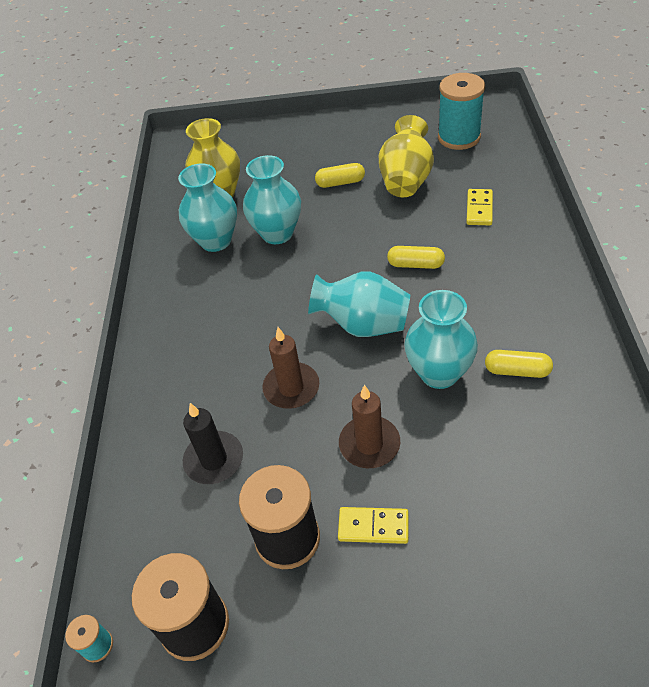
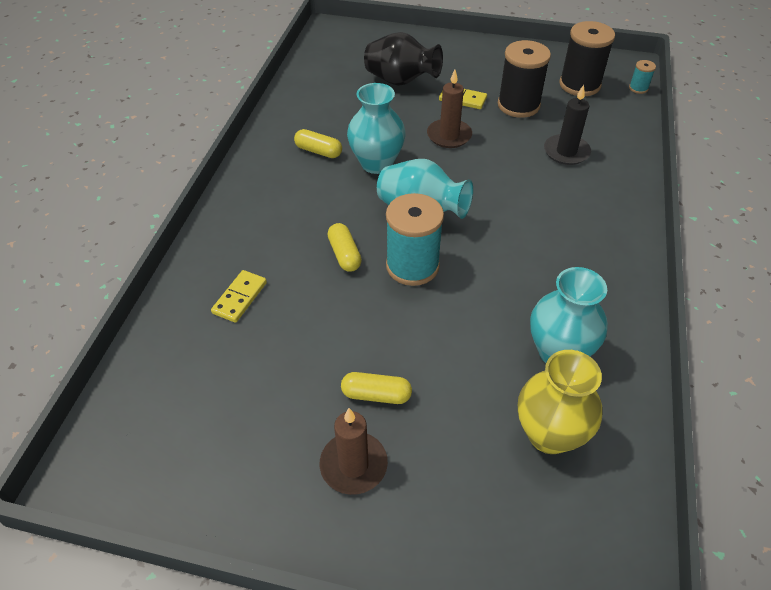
camera: 170 degrees left, 0 degrees up
(277, 233) = (479, 338): turquoise vase -> none
(291, 388) = (498, 182): brown candle -> brown candle (353, 465)
(406, 180) = (292, 369): yellow vase -> none
(415, 264) = (344, 254): yellow capsule -> yellow capsule turned 45 degrees clockwise
(459, 137) = (178, 423): turquoise spool -> turquoise spool (412, 266)
(484, 543) = (401, 81): none -> black vase

